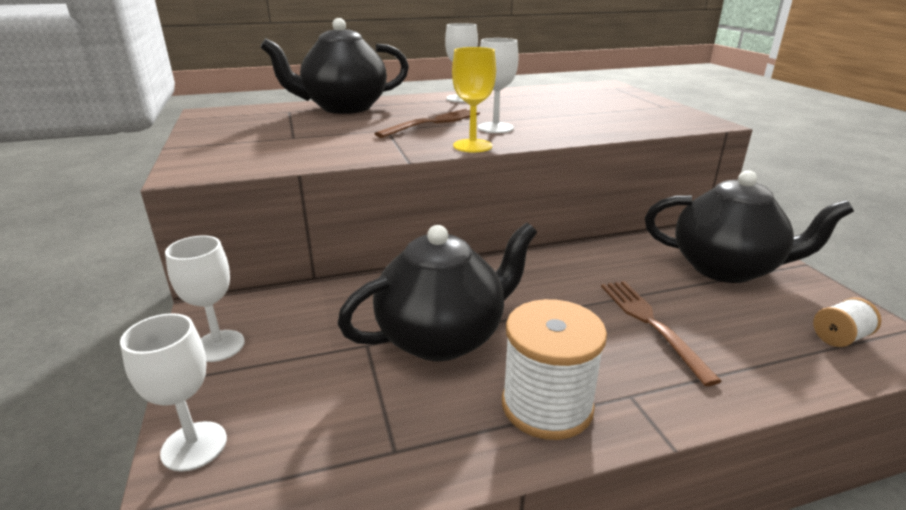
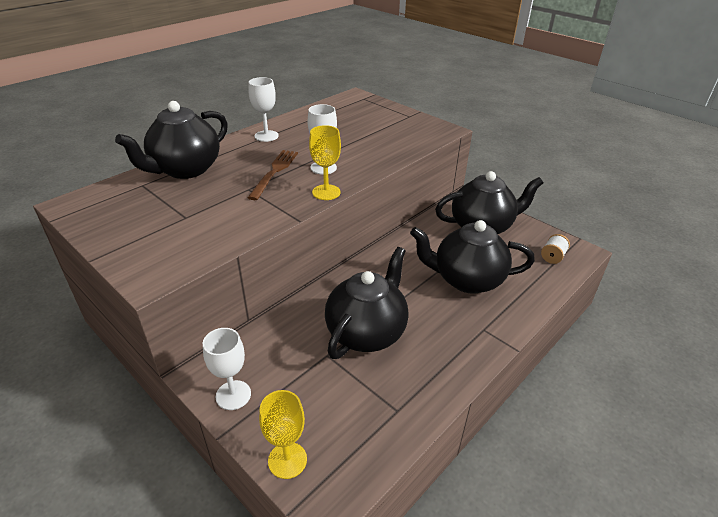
camera: 30 degrees left, 10 degrees up
(194, 446) = (287, 460): white goblet -> yellow goblet
(547, 405) = (450, 352): white spool -> none
(650, 323) = (466, 280): brown fork -> black teapot

